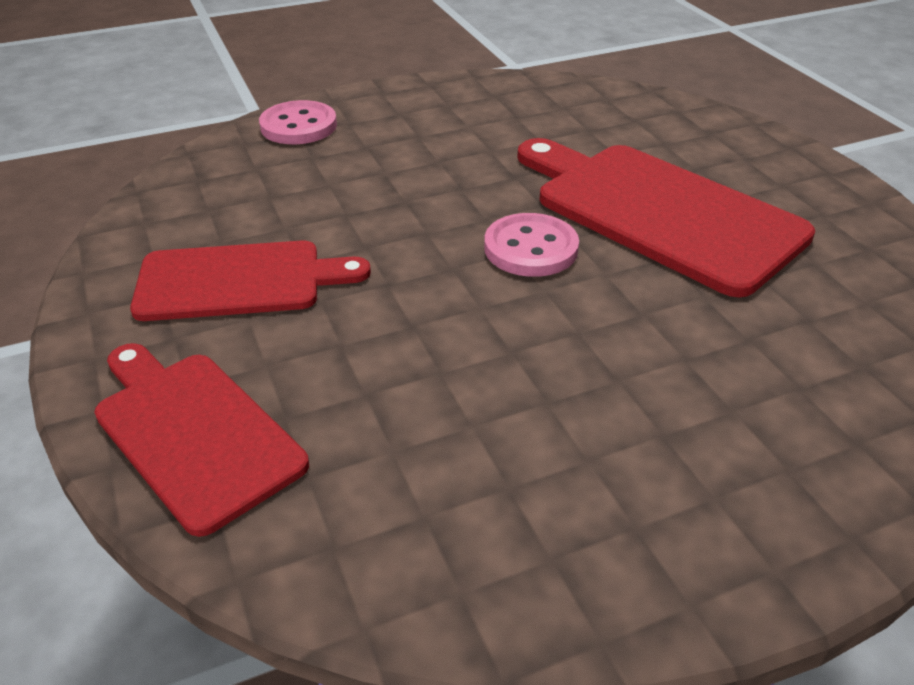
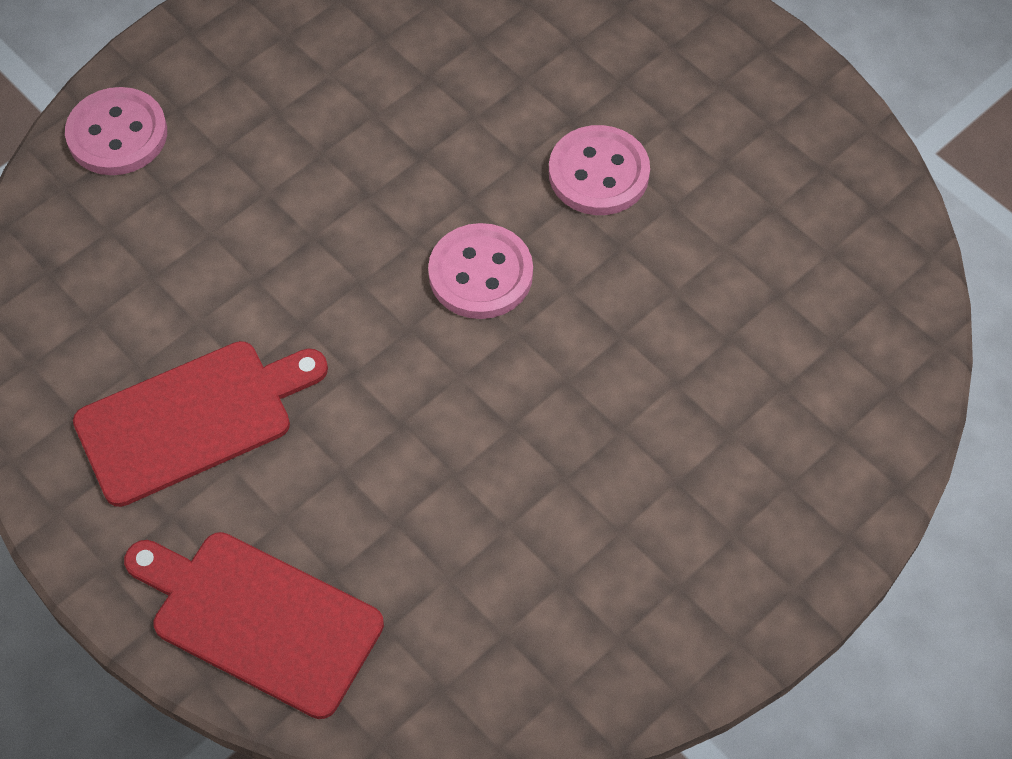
camera: 20 degrees left, 20 degrees up
(659, 212) = (598, 173): red cutting board -> pink button

